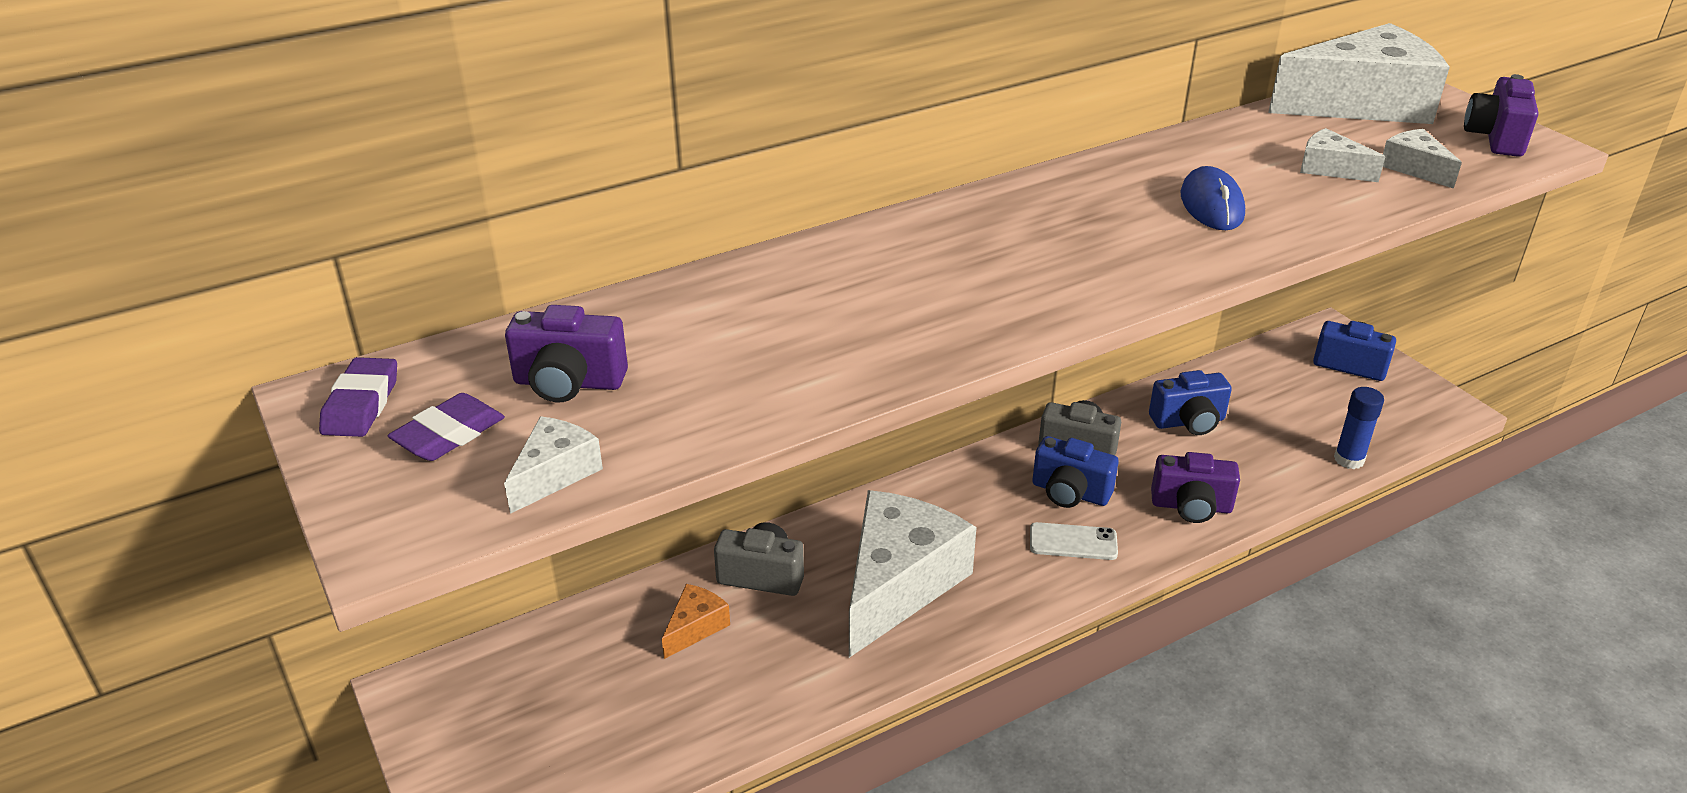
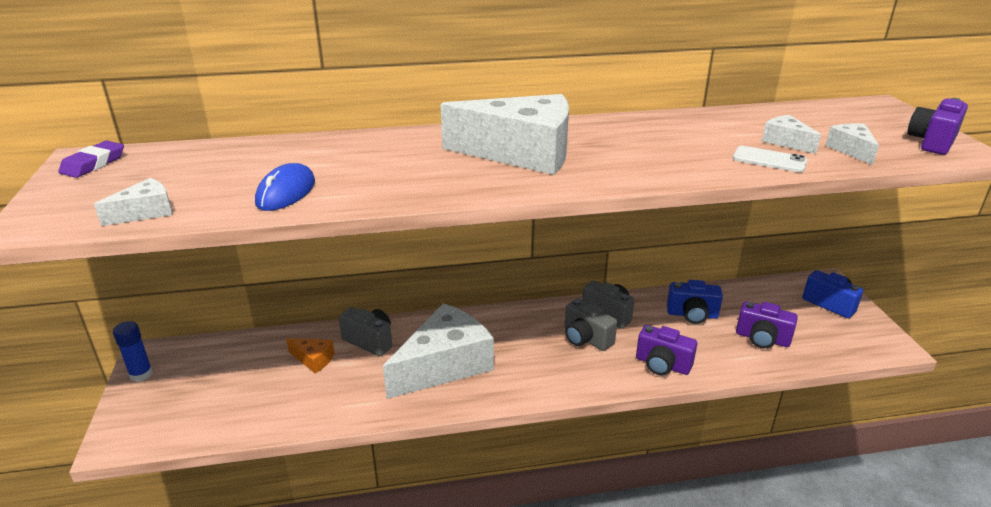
camera: 20 degrees right, 5 degrees down
(449, 434) = (117, 184): purple eraser -> none
(569, 383) = (203, 173): purple camera -> purple camera (762, 339)
(695, 627) = (313, 359): orange cheese -> orange cheese turned 60 degrees clockwise
(1070, 492) = (586, 338): blue camera -> grey camera
(1073, 542) = (569, 367): white phone -> white phone (769, 160)
(1211, 205) = (681, 149): blue mouse -> blue mouse (286, 192)
(1349, 459) = (794, 361): blue glue stick -> blue glue stick (141, 374)
(1362, 104) = (842, 112): white cheese -> white cheese (522, 153)

